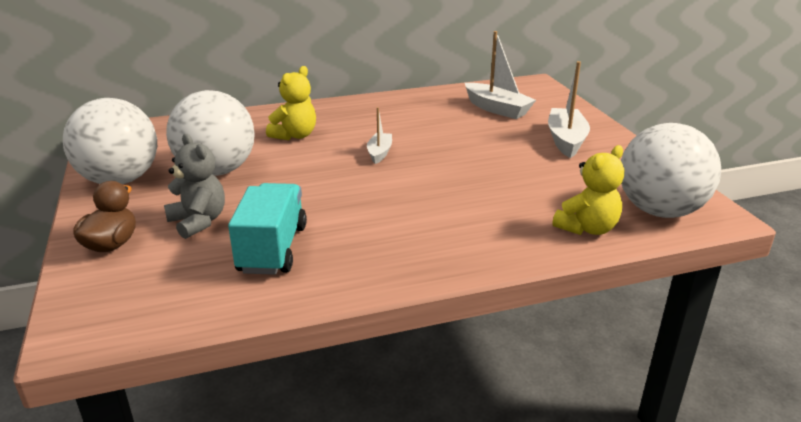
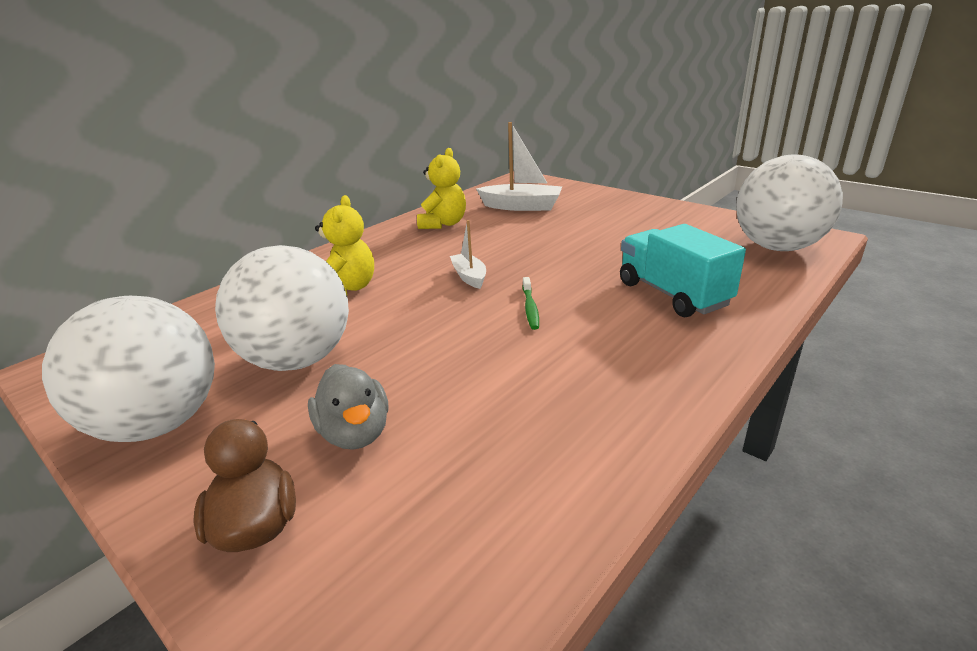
camera: 30 degrees left, 0 degrees up
(198, 222) = (355, 433): grey teddy bear -> grey duck
(272, 249) = (500, 426): turquoise truck -> turquoise truck (672, 294)
(388, 188) = (530, 308): none -> green toothbrush
(566, 140) = (619, 215): white boat -> none
(587, 228) = (754, 280): yellow teddy bear -> yellow teddy bear (443, 224)

